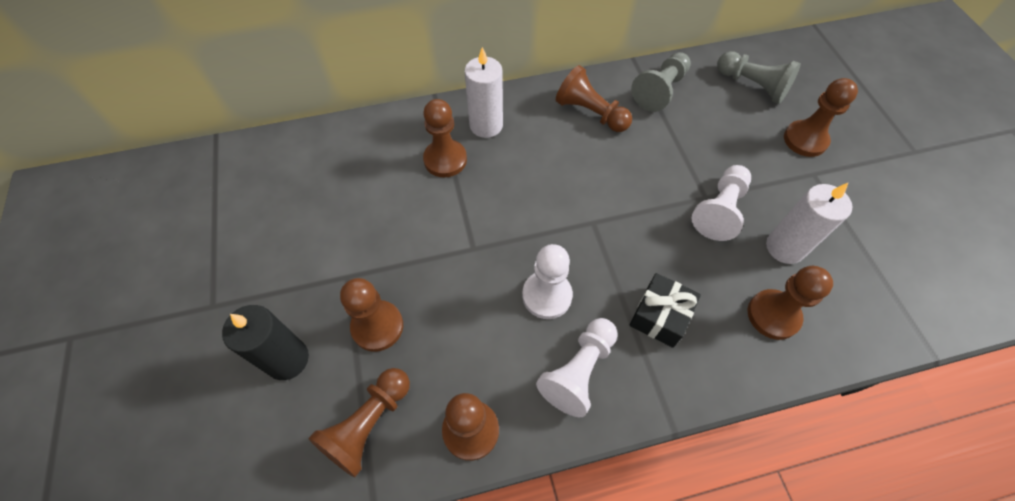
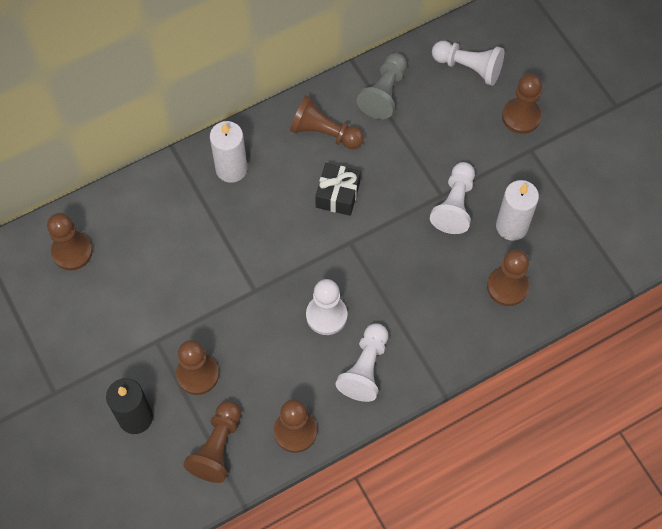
camera: 15 degrees left, 5 degrees up
(445, 160) = (204, 213): brown pawn -> brown pawn (72, 251)
(660, 316) = (419, 310): black gift -> black gift (338, 195)
(752, 86) = (469, 68): grey pawn -> white pawn

